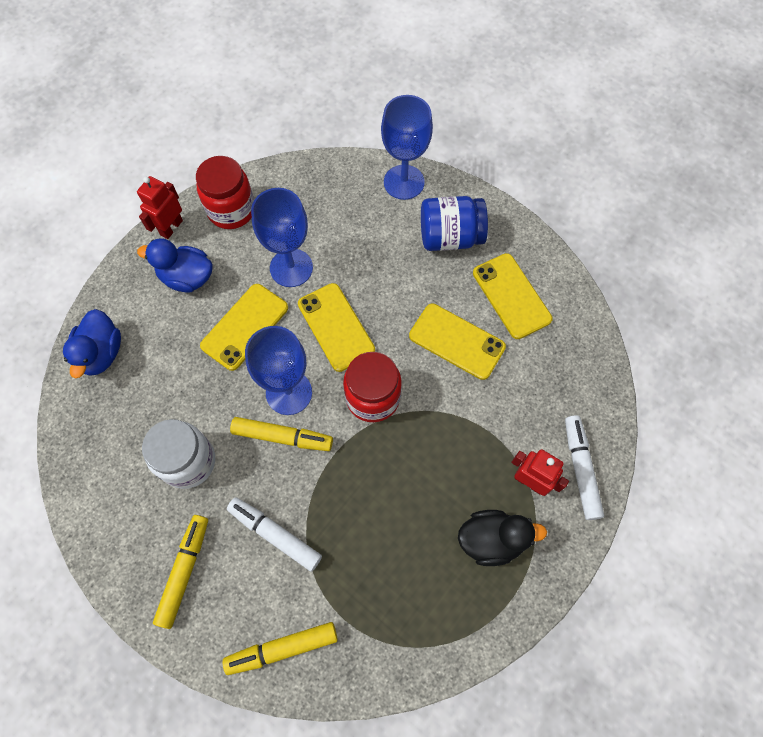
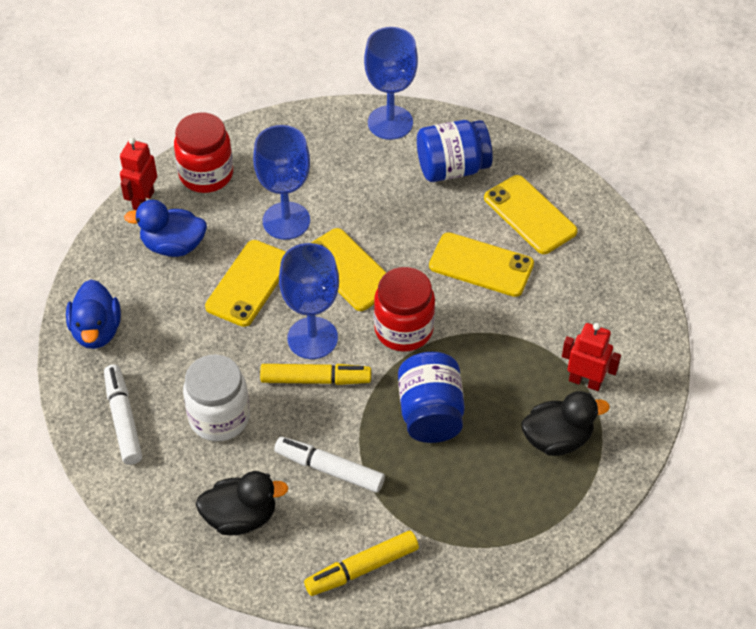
camera: 10 degrees left, 15 degrees down
(184, 571) = (241, 517): yellow marker -> black duck
(379, 491) = (430, 413): none -> blue jar
(580, 469) = (635, 363): white marker -> white marker (123, 419)

